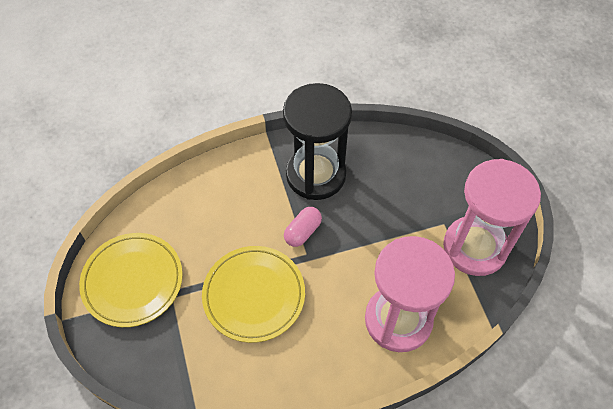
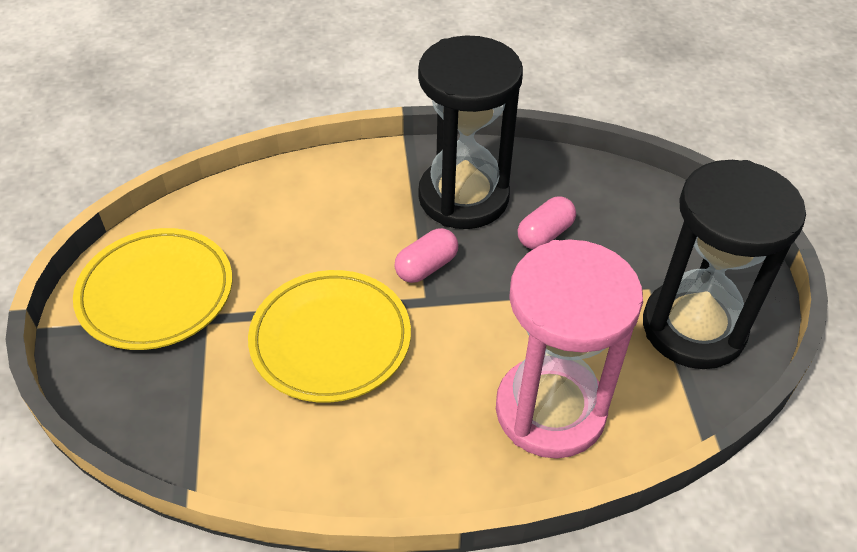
camera: 10 degrees right, 10 degrees down
(373, 195) = (545, 234): none -> pink capsule
(474, 247) = (693, 328): pink hourglass -> black hourglass

